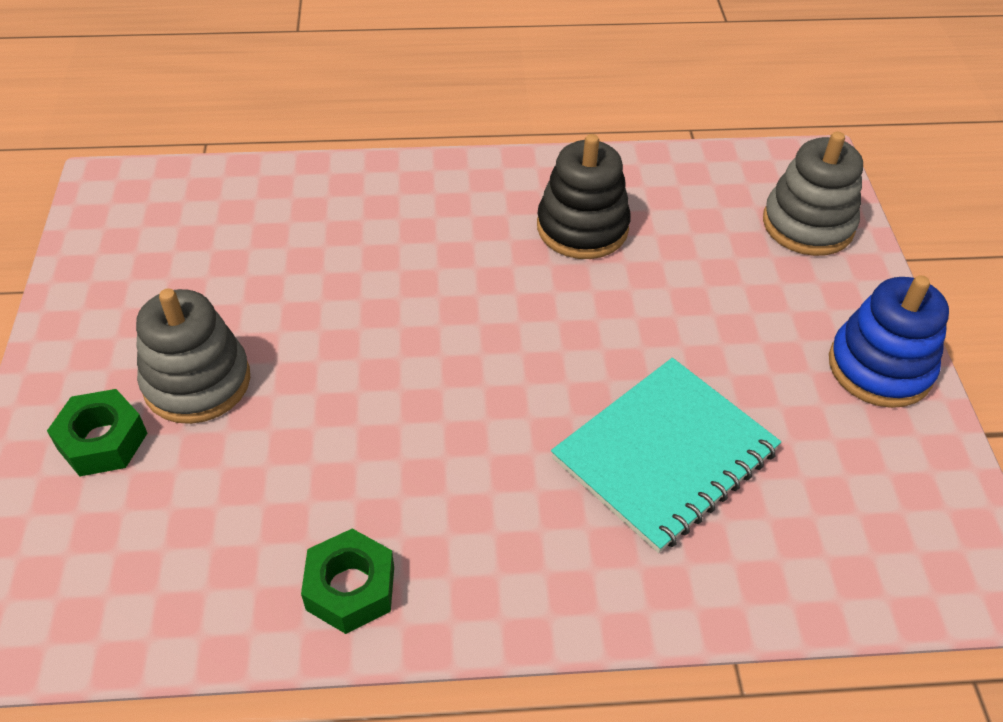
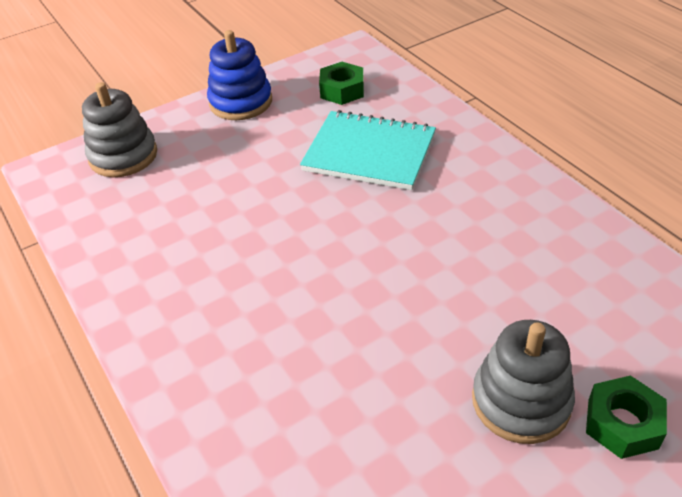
camera: 115 degrees left, 5 degrees down
(350, 588) = (571, 230): green nut -> green nut (342, 90)
(582, 227) = (190, 257): black stacking toy -> none

